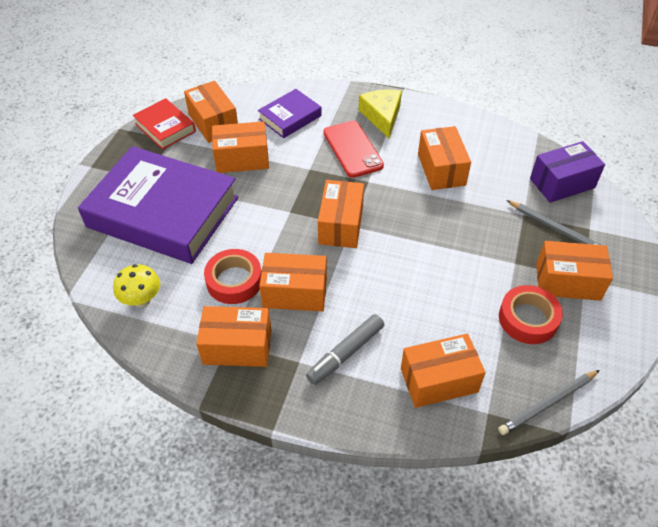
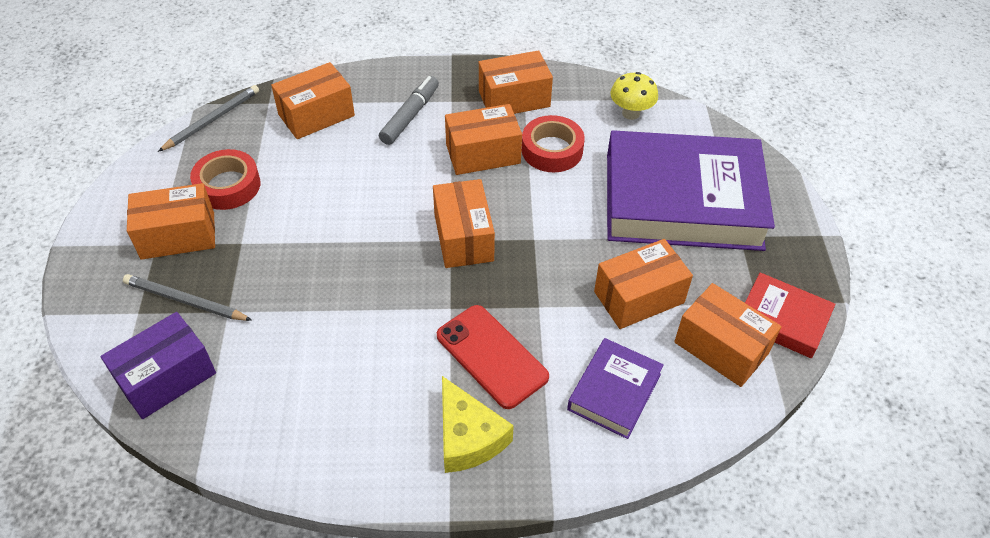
camera: 160 degrees right, 0 degrees up
(441, 169) = (350, 355): orange box -> none

